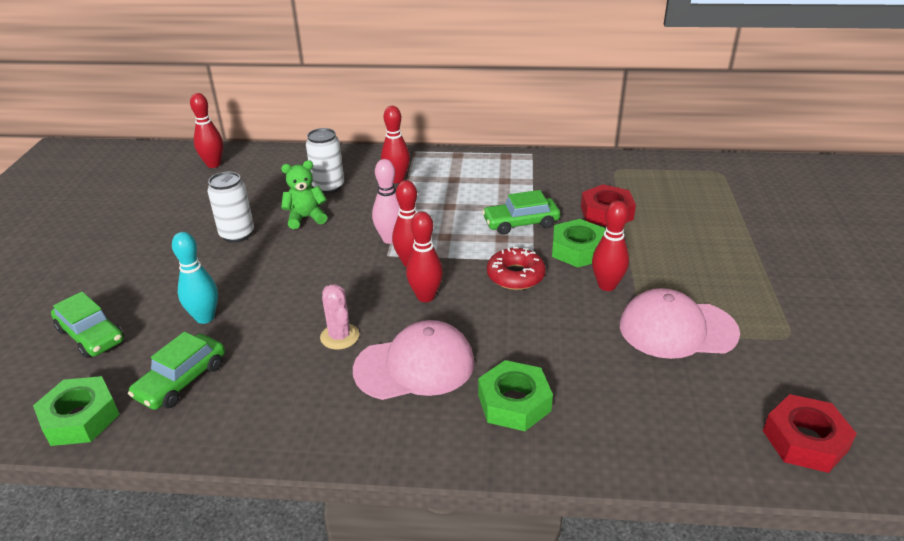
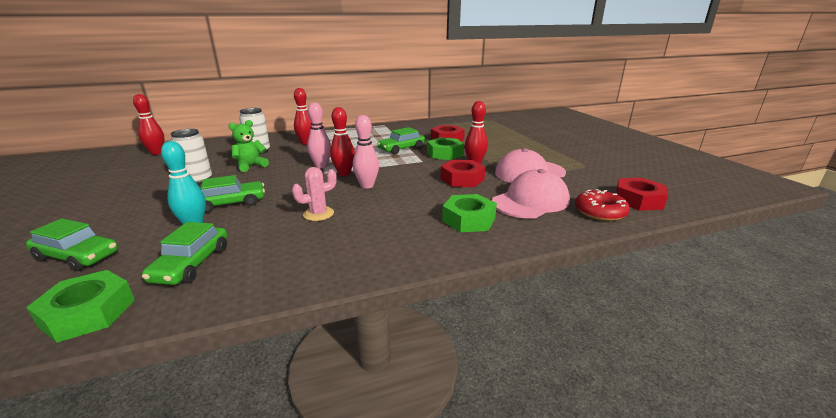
camera: 25 degrees left, 10 degrees down
(255, 288) = (230, 203): none -> green car
(340, 336) = (318, 214): pink cactus -> pink cactus turned 75 degrees counterclockwise
(415, 366) = (386, 217): pink cap -> pink cap (530, 201)
(425, 296) = (367, 186): red bowling pin -> pink bowling pin
(515, 275) = (418, 168): red donut -> red donut (600, 212)
(563, 316) = (462, 179): none -> red nut

